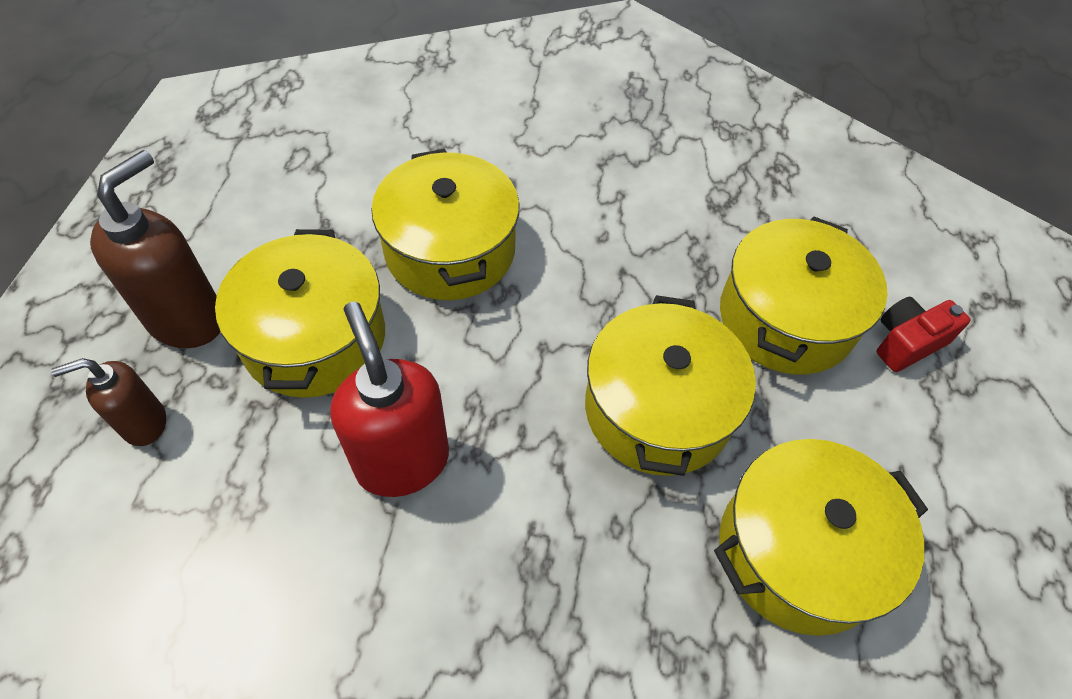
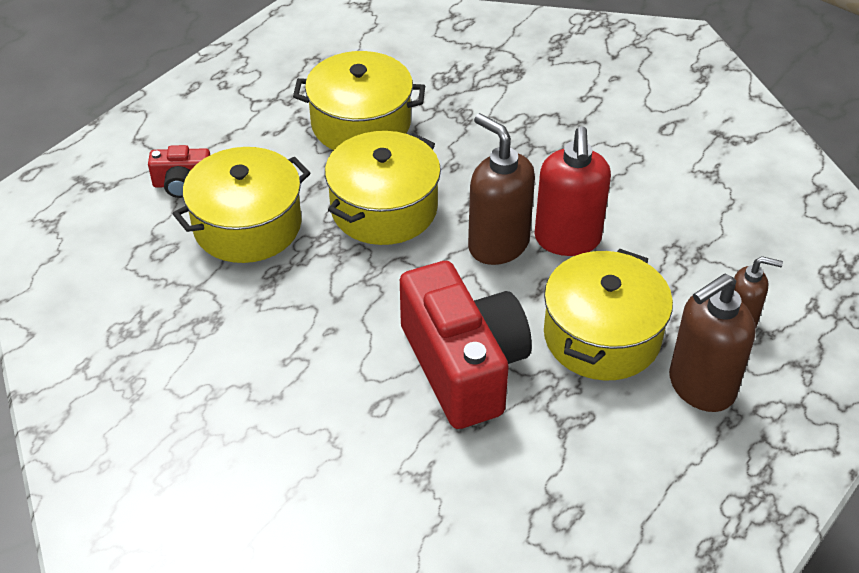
camera: 150 degrees left, 10 degrees down
(450, 250) = (463, 366): yellow pot -> red camera
(488, 414) = (498, 244): none -> brown soap dispenser

